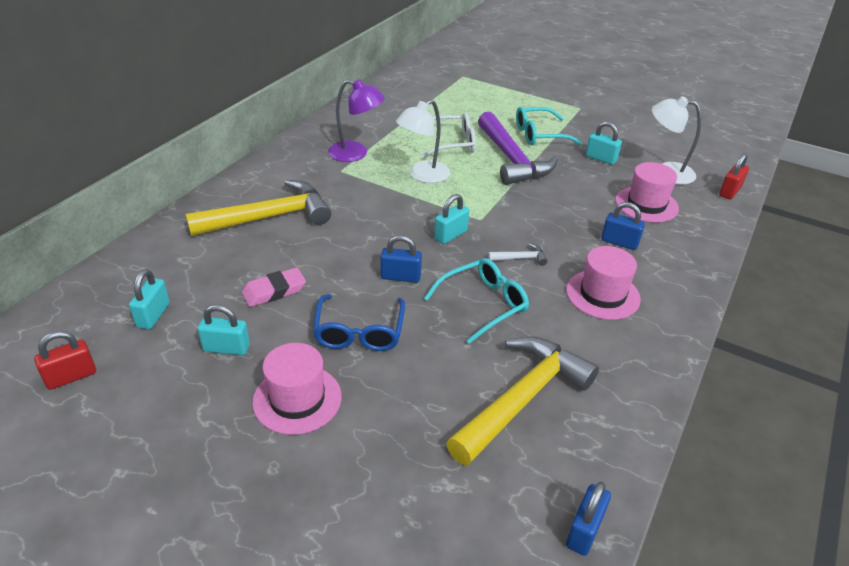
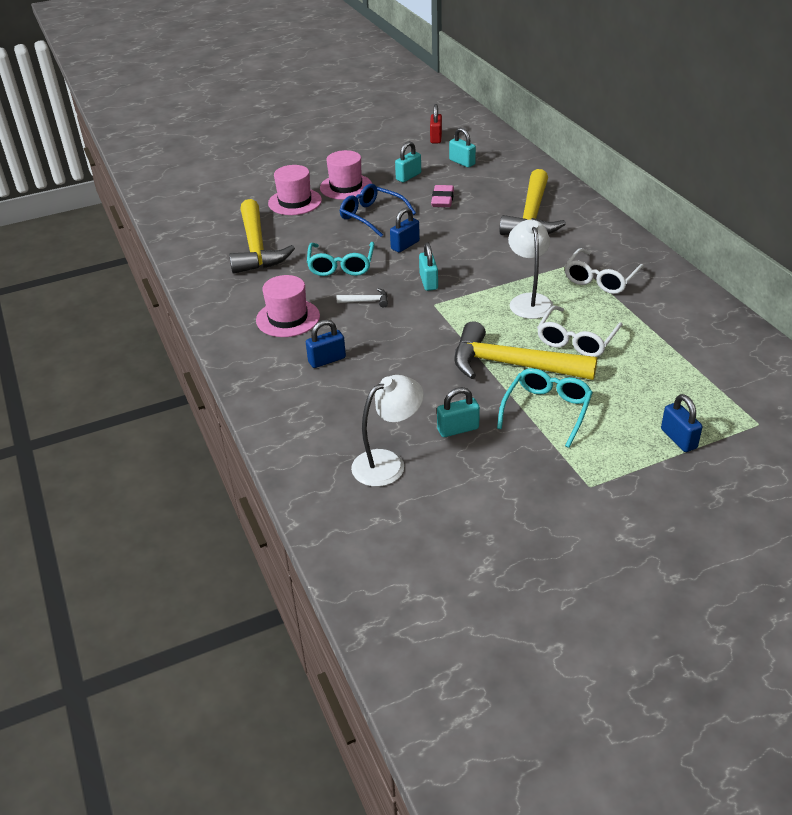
camera: 130 degrees right, 0 degrees up
(356, 154) = (601, 279): purple lamp -> white glasses
(511, 159) = (512, 365): purple hammer -> yellow hammer
(520, 258) = (366, 301): white hammer -> white hammer turned 120 degrees counterclockwise
(584, 531) = (173, 232): blue padlock -> blue padlock (678, 439)
(646, 204) = (354, 410): pink hat -> pink hat (295, 202)
(730, 191) = (308, 488): red padlock -> none

